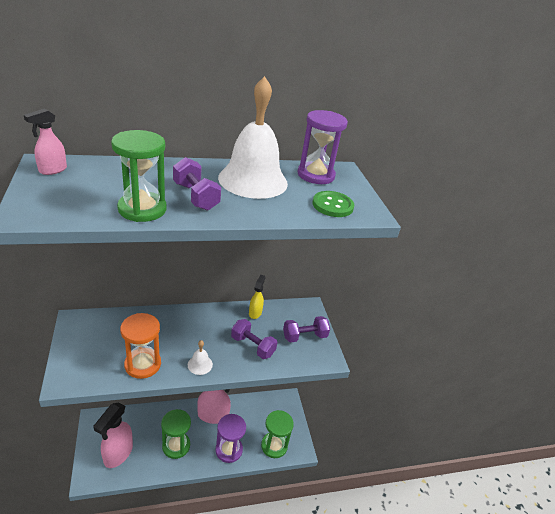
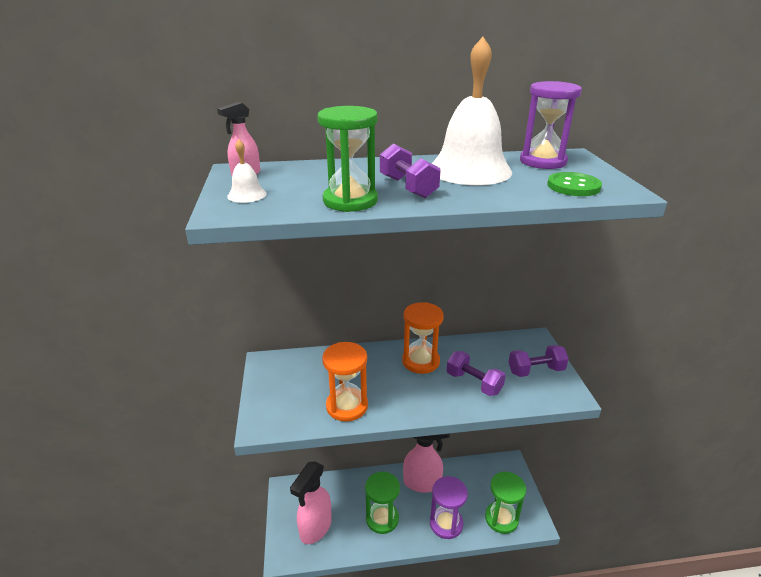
camera: 10 degrees right, 5 degrees down
(200, 364) = (414, 405): white bell -> white bell (247, 195)
(211, 324) = (420, 361): none -> orange hourglass
(255, 313) = (470, 347): yellow spray bottle -> none

